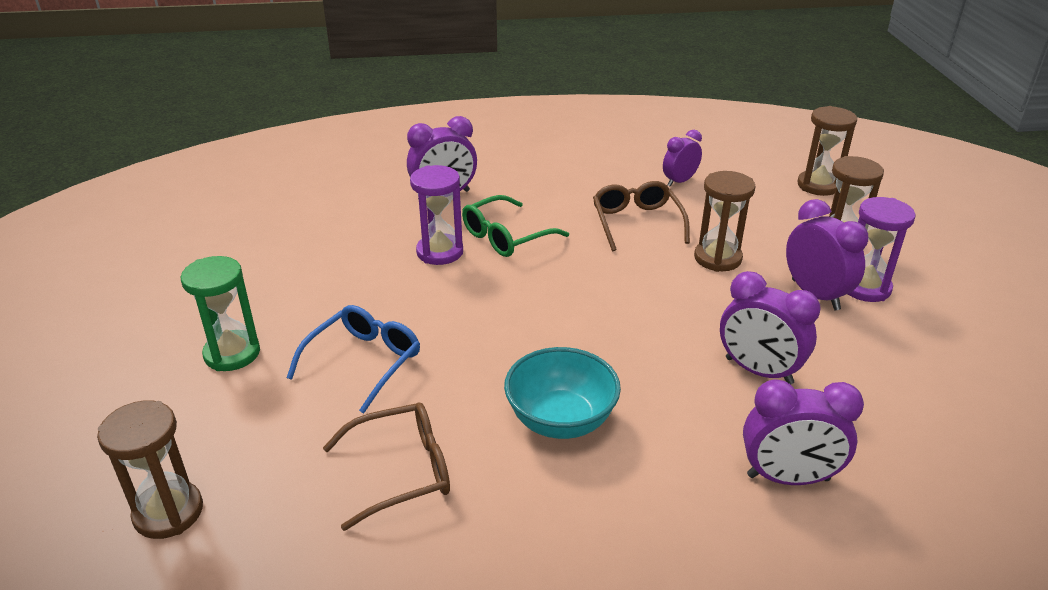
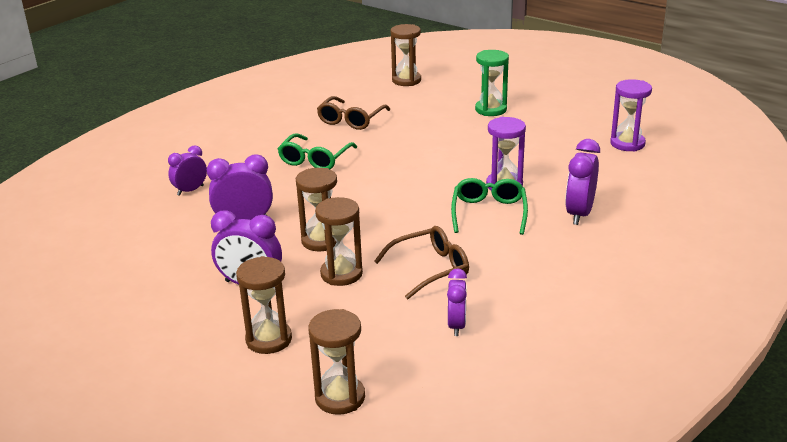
camera: 135 degrees right, 5 degrees down
(364, 362) = (433, 133): blue glasses -> none
(561, 420) = (315, 159): turquoise bowl -> green glasses
(637, 223) = (430, 269): brown glasses -> brown glasses turned 60 degrees counterclockwise
(697, 299) = (321, 241): none -> brown hourglass
(788, 478) = (190, 190): purple clock -> purple clock, size x0.66
(865, 288) = (220, 309): purple hourglass -> purple hourglass (627, 144)

